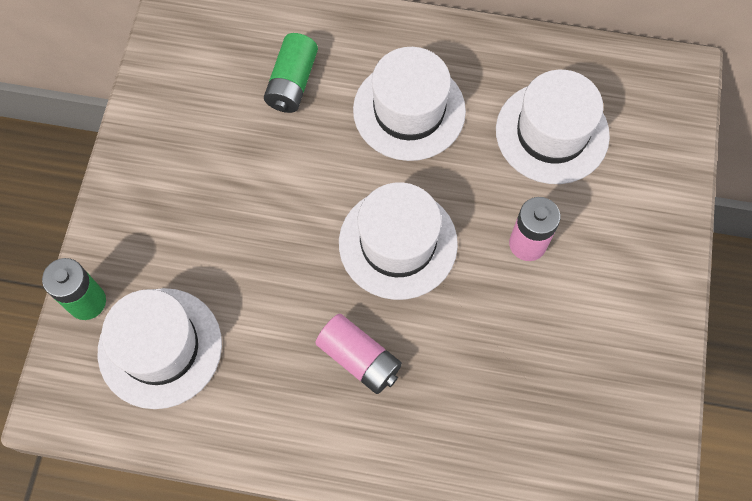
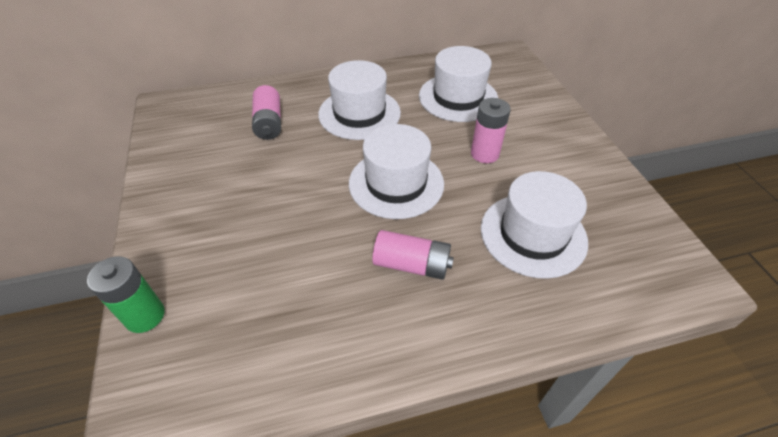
camera: 25 degrees left, 20 degrees down
(160, 347) = (231, 325): white hat -> white hat (533, 234)
(292, 82) = (269, 123): green battery -> pink battery

